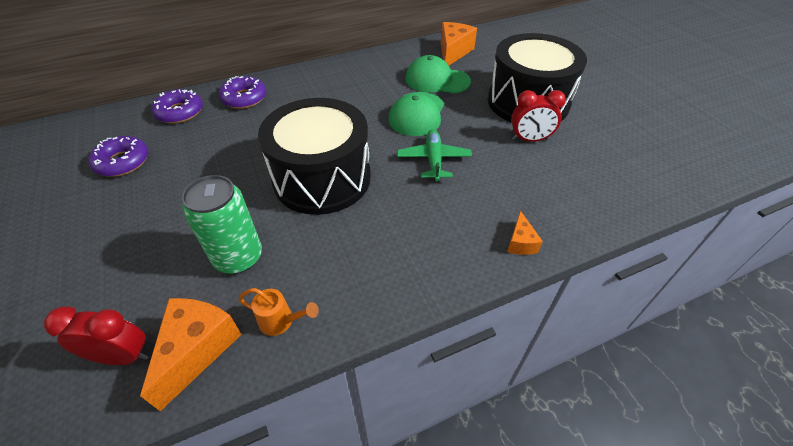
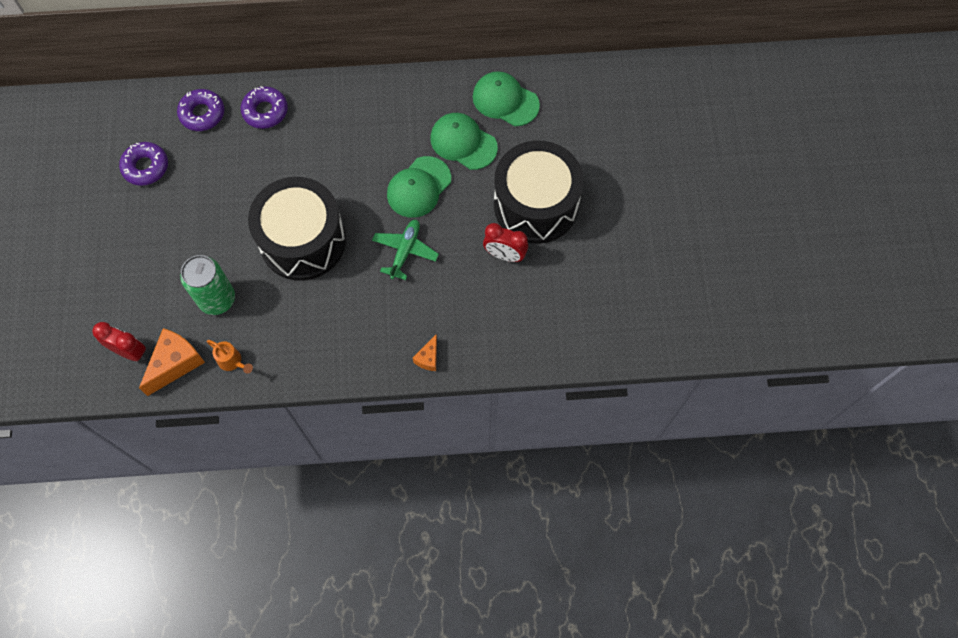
camera: 20 degrees right, 20 degrees up
(453, 52) = (505, 100): orange cheese -> green cap

